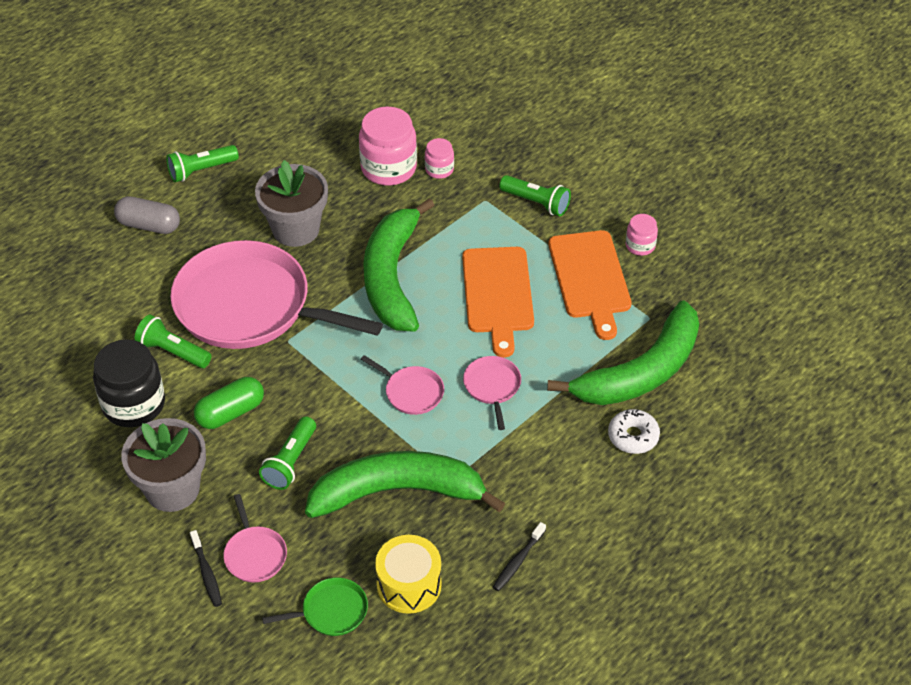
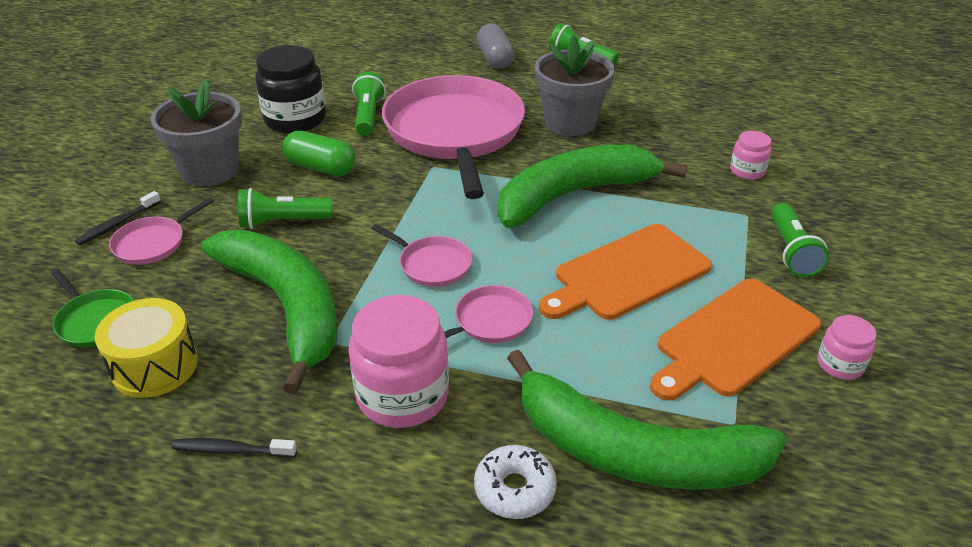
camera: 60 degrees right, 10 degrees down
(388, 168) = (708, 142): pink jar -> pink jar (402, 395)
(411, 392) = (432, 264): pink pan -> pink pan turned 60 degrees counterclockwise

